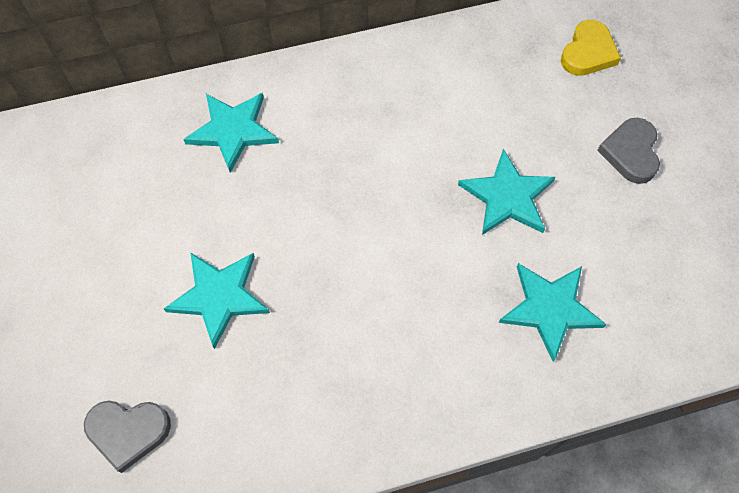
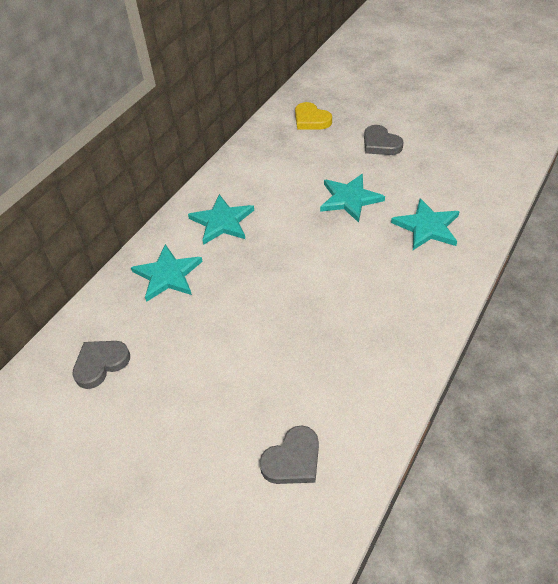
camera: 40 degrees left, 15 degrees down
(85, 177) = (100, 364): none -> grey heart
(219, 296) = (260, 353): turquoise star -> turquoise star (222, 222)
(588, 52) = (311, 120): yellow heart -> yellow heart turned 150 degrees clockwise

